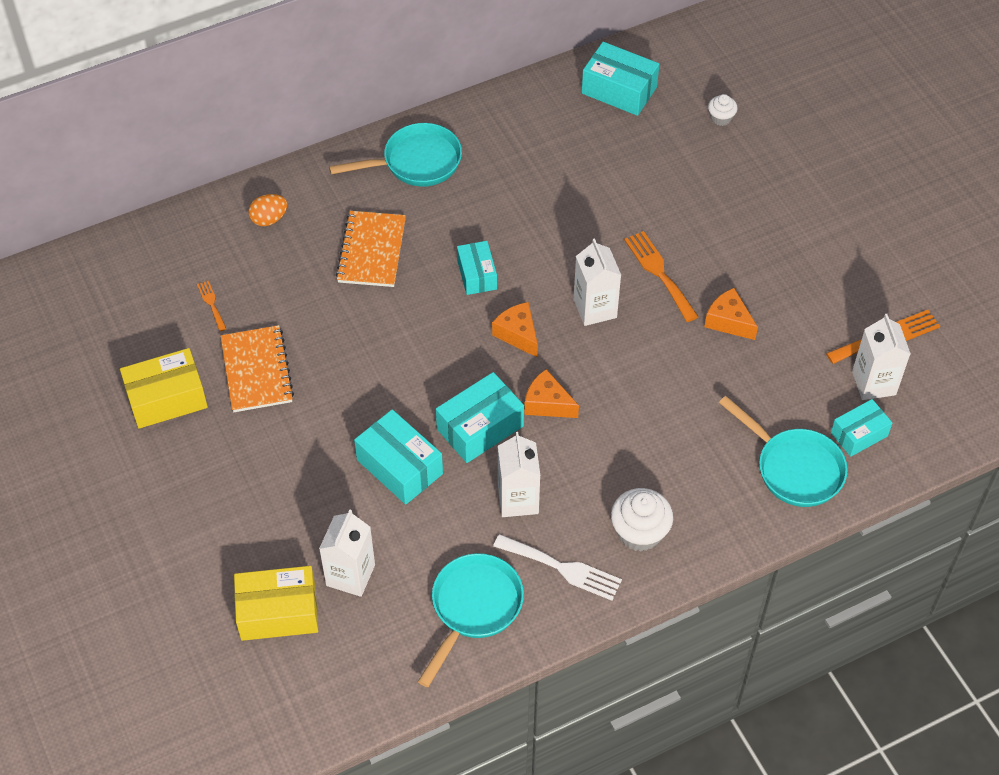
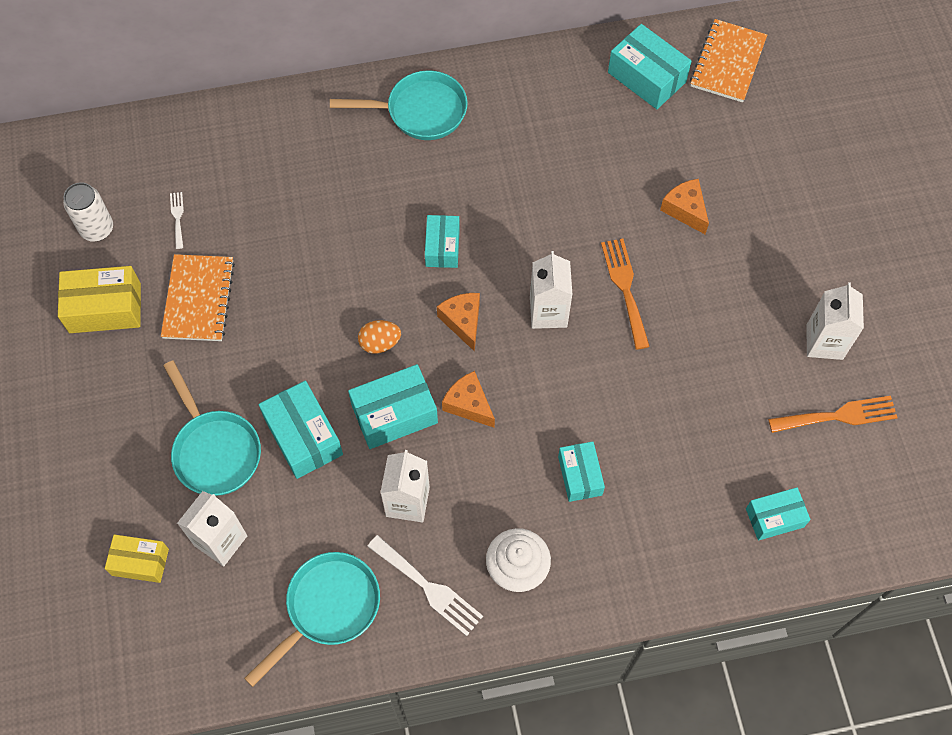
camera: 15 degrees right, 10 degrees up
(134, 331) = (97, 229): none -> white can
(211, 304) = (177, 217): orange fork -> white fork
(269, 219) = (259, 140): orange egg -> orange egg (380, 343)
(278, 612) = (140, 562): yellow box -> yellow box, size x0.65
(372, 251) = (348, 197): orange notebook -> orange notebook (727, 62)
(671, 440) = (580, 475): none -> turquoise box
(721, 118) = (741, 131): white cupcake -> none
(728, 321) = (679, 358): orange cheese -> orange cheese (685, 210)
(794, 468) = (696, 538): turquoise pan -> turquoise pan (215, 450)
(873, 383) = (808, 464): white carton -> white carton (824, 342)

